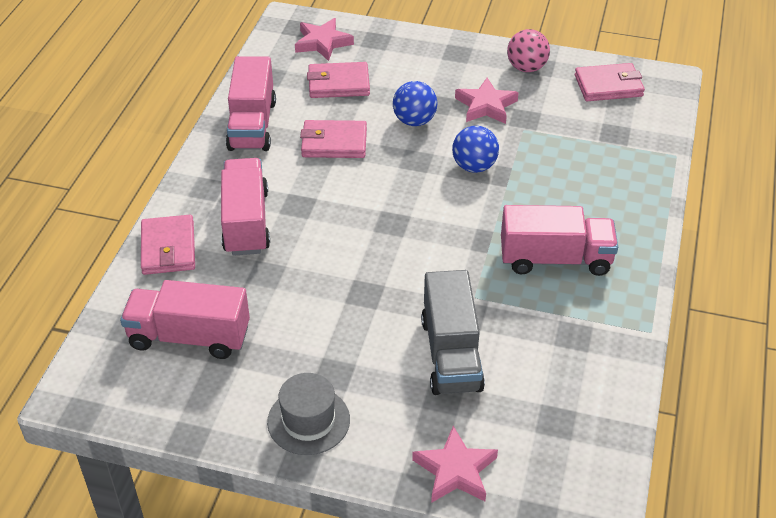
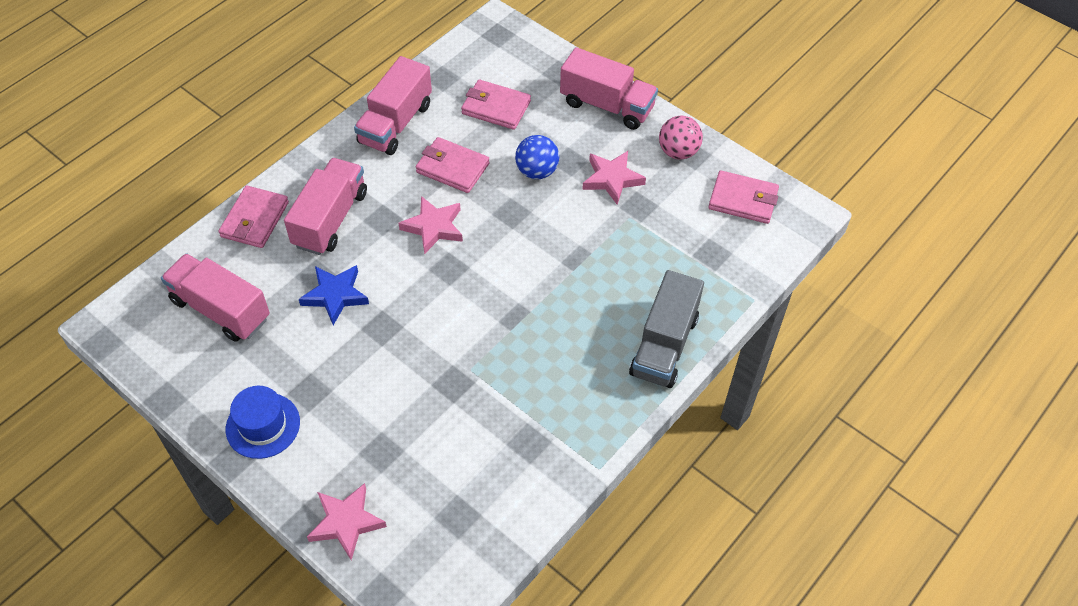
camera: 25 degrees right, 10 degrees up
(299, 283) = (335, 295): none -> blue star
(308, 420) = (263, 425): grey hat -> blue hat
(323, 43) = (510, 59): pink star -> pink star (434, 227)
(451, 354) = (414, 415): grey truck -> grey truck (664, 345)
(474, 166) = (558, 239): blue ball -> none
(555, 259) = (565, 361): pink truck -> pink truck (607, 105)

